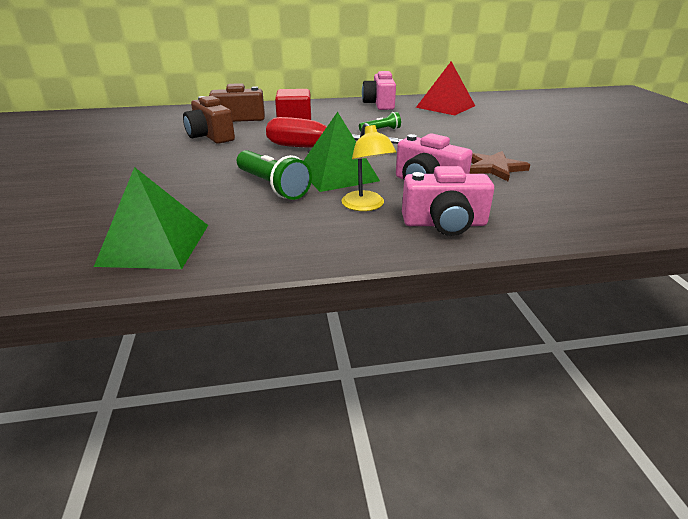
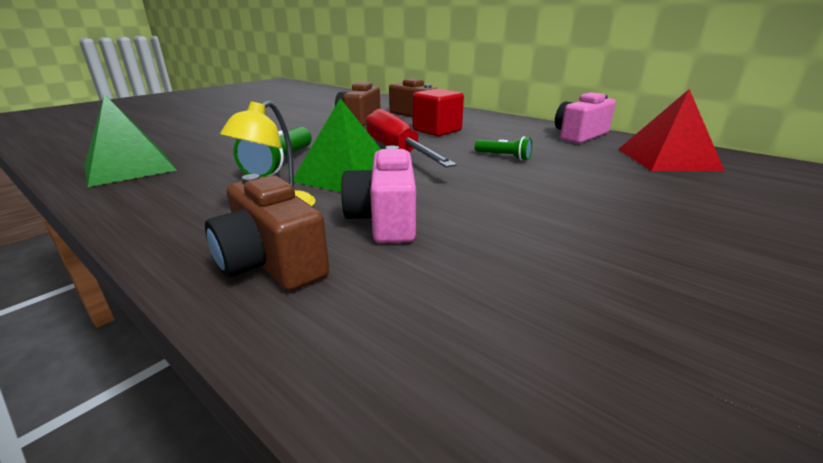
camera: 50 degrees right, 5 degrees down
(444, 224) = (271, 262): pink camera -> brown camera
(494, 168) = (516, 243): brown star -> none

